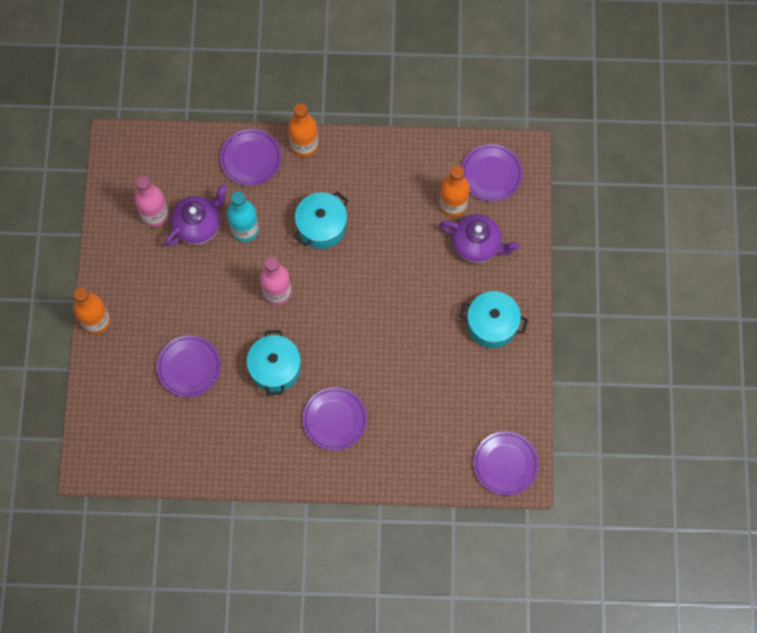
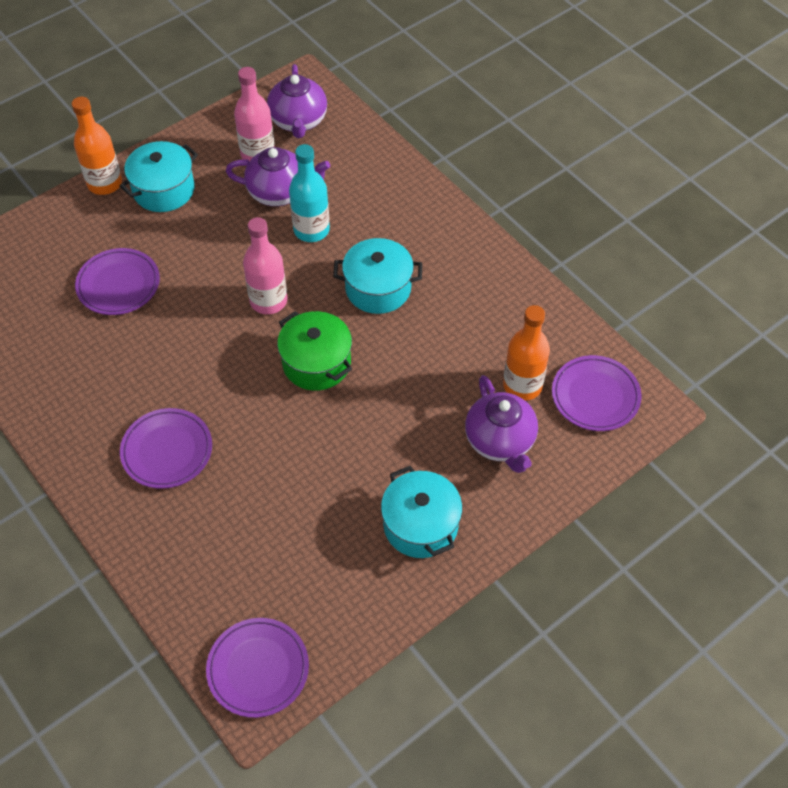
camera: 50 degrees right, 15 degrees down
(149, 171) = (298, 121): none -> purple teapot
(251, 159) = (390, 185): purple plate -> none
(275, 368) = (181, 356): turquoise pot -> turquoise pot (163, 190)
(304, 145) = (450, 216): orange bottle -> none
(344, 299) = (316, 363): none -> green pot

